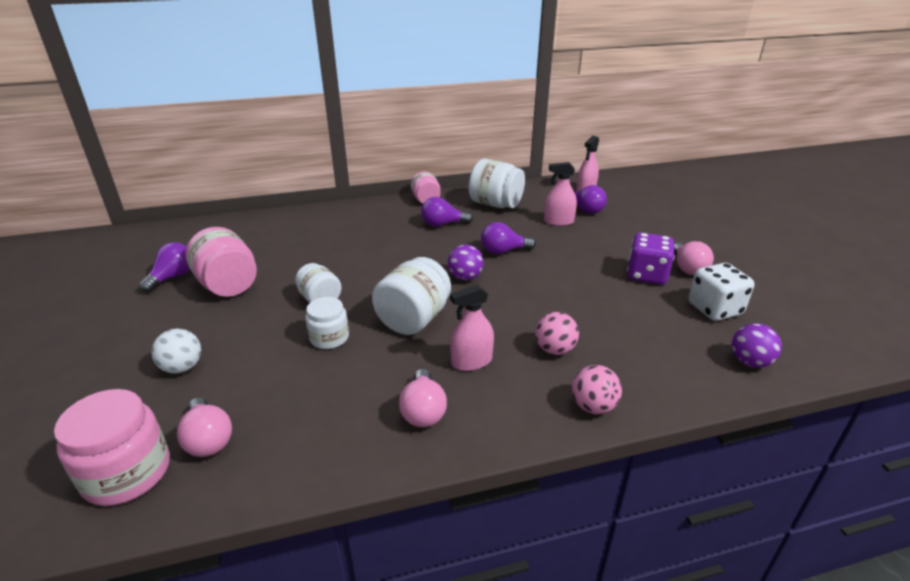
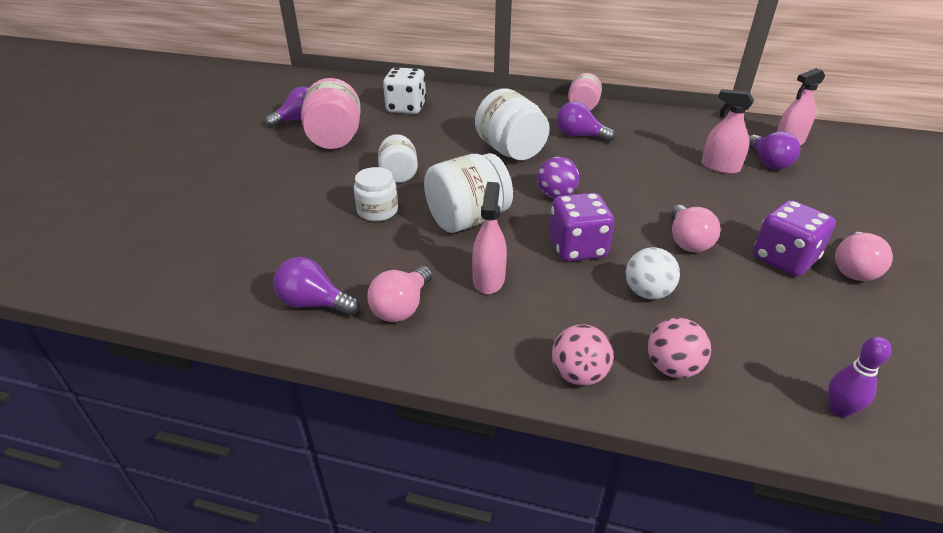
camera: 30 degrees right, 5 degrees up
(127, 473) = (146, 263): pink jar -> none
(182, 367) = (246, 196): white ball -> white ball (647, 292)
(208, 439) = (217, 260): pink light bulb -> pink light bulb (687, 241)
(471, 361) = (488, 279): pink spray bottle -> pink spray bottle turned 90 degrees clockwise
(495, 204) = (658, 130): white jar -> white jar (510, 151)
(503, 251) = (622, 181): purple light bulb -> purple light bulb (314, 303)
(514, 313) = (577, 248): none -> purple dice
(554, 350) = (588, 300): pink ball -> pink ball (672, 367)
(714, 309) = (846, 329): white dice -> white dice (406, 108)
(749, 362) = (839, 410): purple ball -> purple bowling pin

